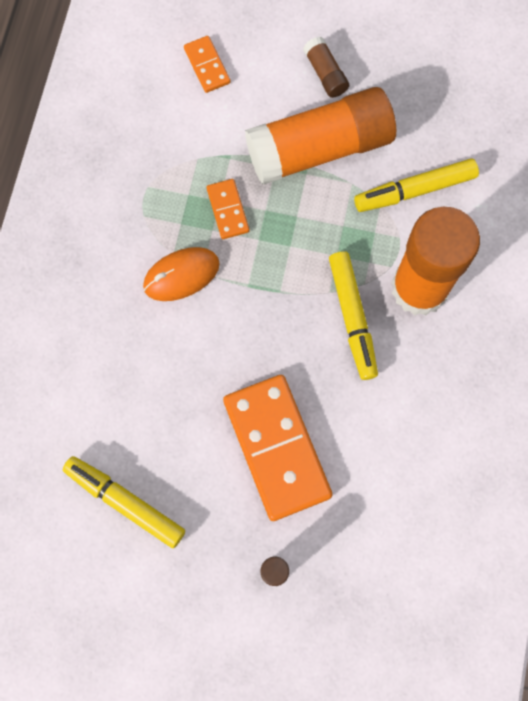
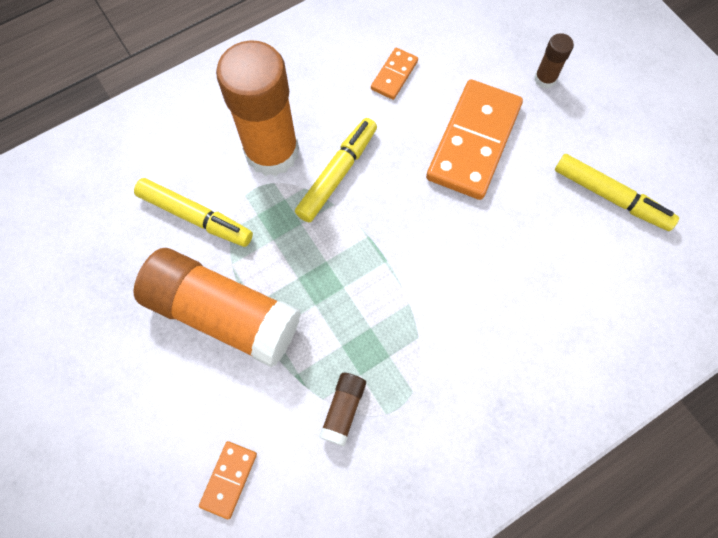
camera: 135 degrees left, 5 degrees down
(125, 502) = (611, 197): yellow marker -> yellow marker turned 45 degrees counterclockwise
(181, 275) = (428, 315): orange mouse -> none
(228, 210) = (343, 332): orange domino -> orange domino (394, 75)
(325, 74) = (148, 371): brown glue stick -> brown glue stick (343, 409)

